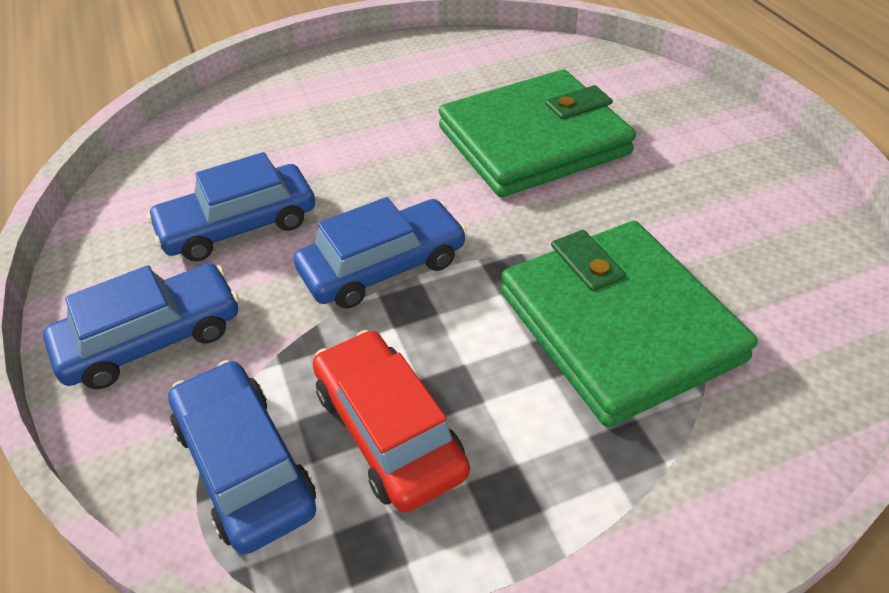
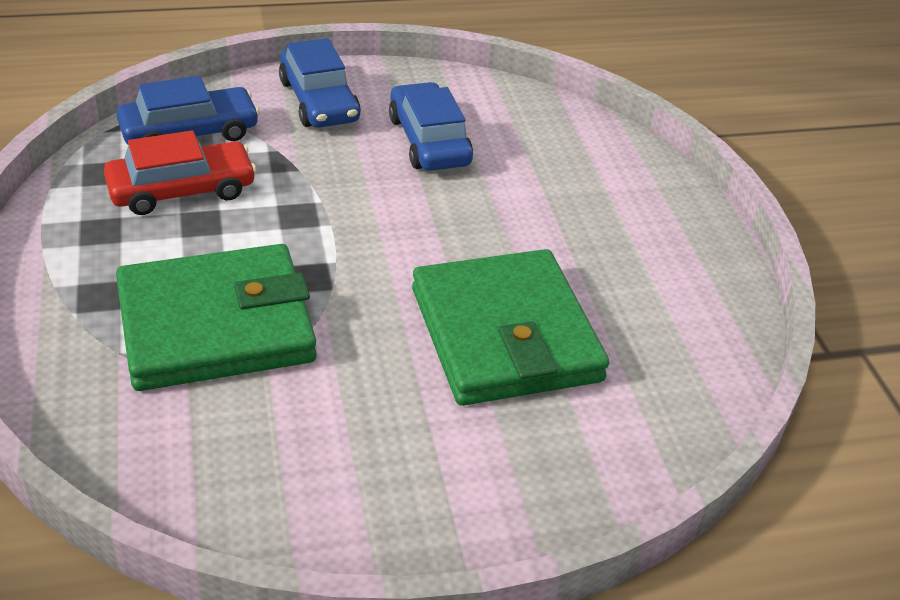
camera: 95 degrees right, 5 degrees down
(383, 266) = (348, 207): blue car -> none

